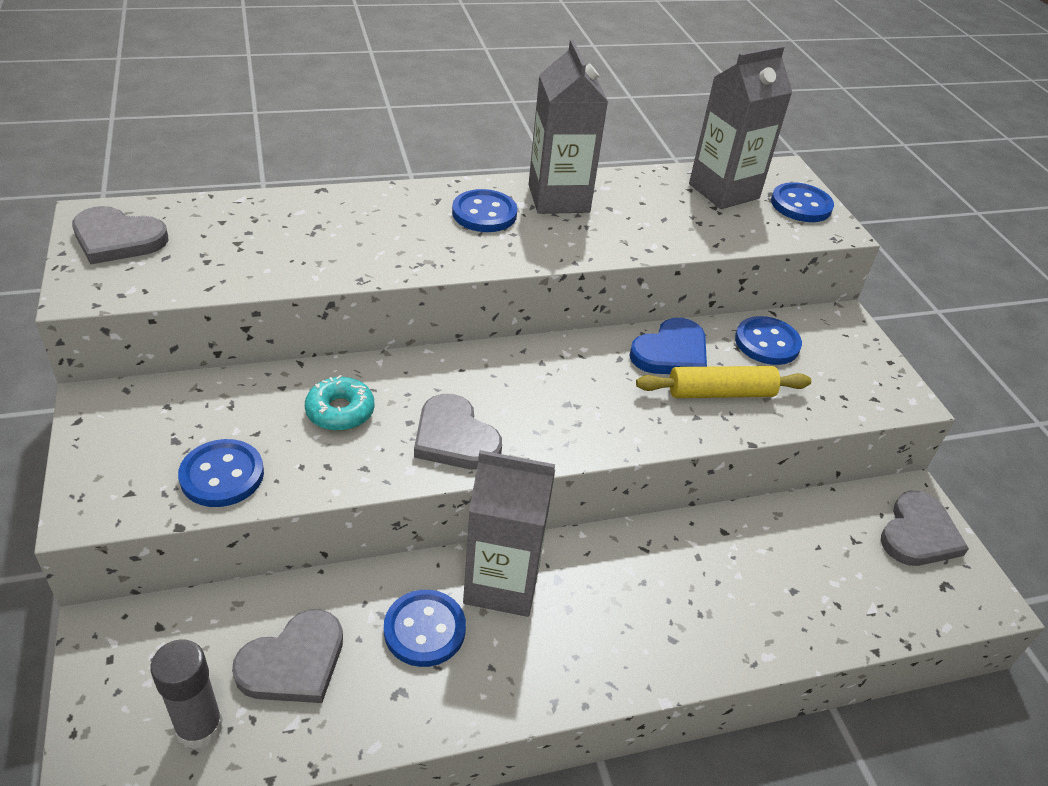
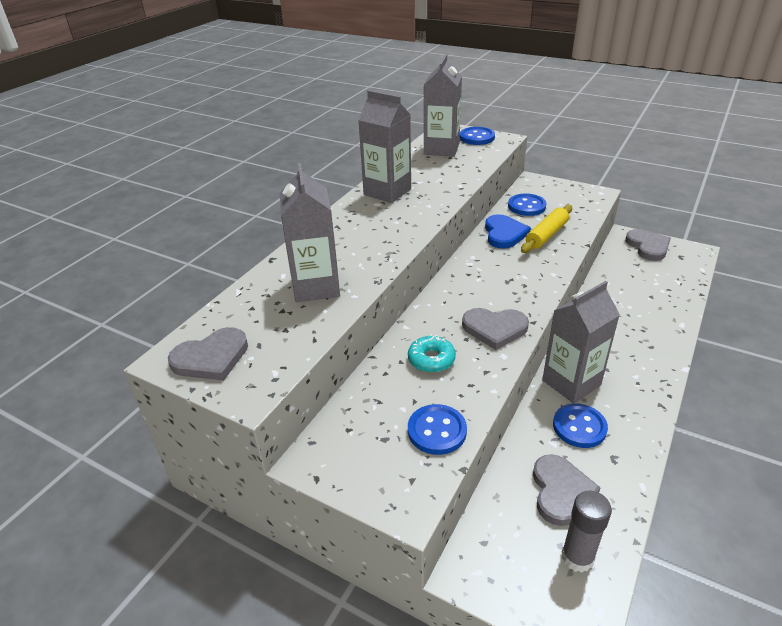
camera: 40 degrees left, 5 degrees down
(302, 243) = (316, 287): none -> grey carton
(484, 213) = (370, 218): blue button -> none

